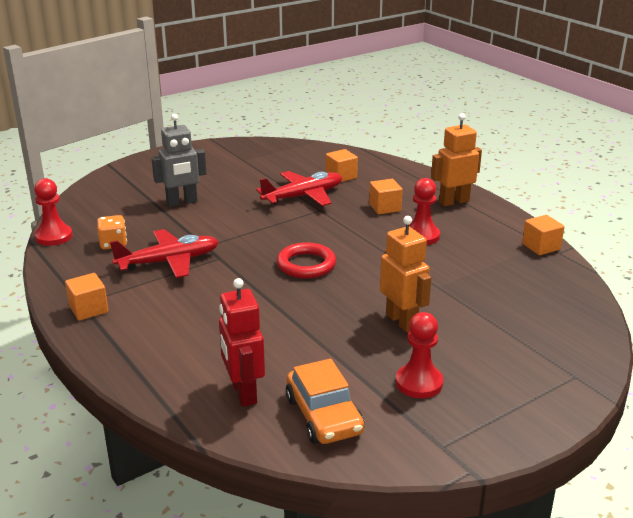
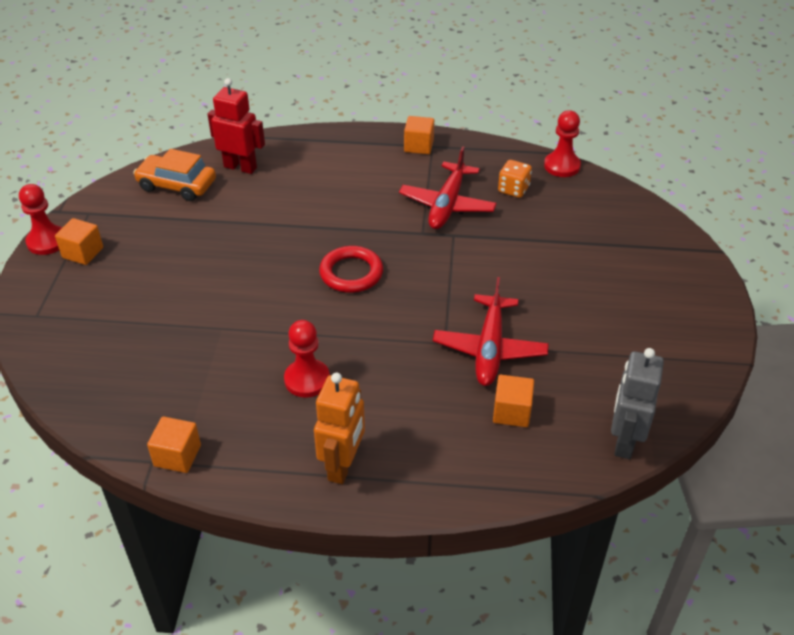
camera: 130 degrees right, 15 degrees up
(182, 202) = (562, 259): grey robot -> grey robot (624, 441)
(385, 207) = (395, 395): orange cube -> orange cube (83, 253)
(402, 321) = (209, 275): orange robot -> none
(419, 383) = (143, 239): red pawn -> red pawn (47, 241)

